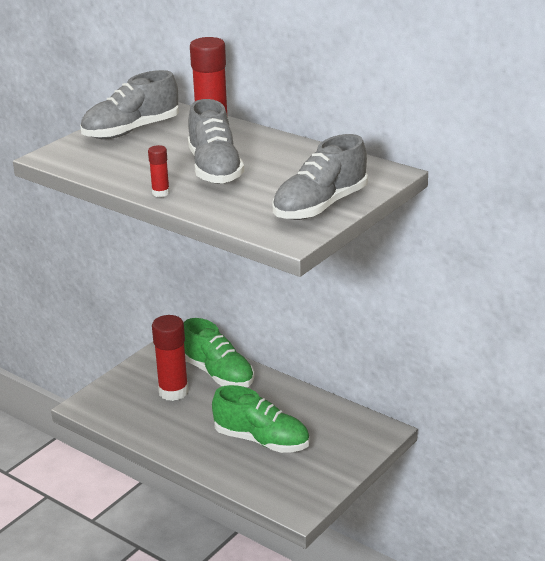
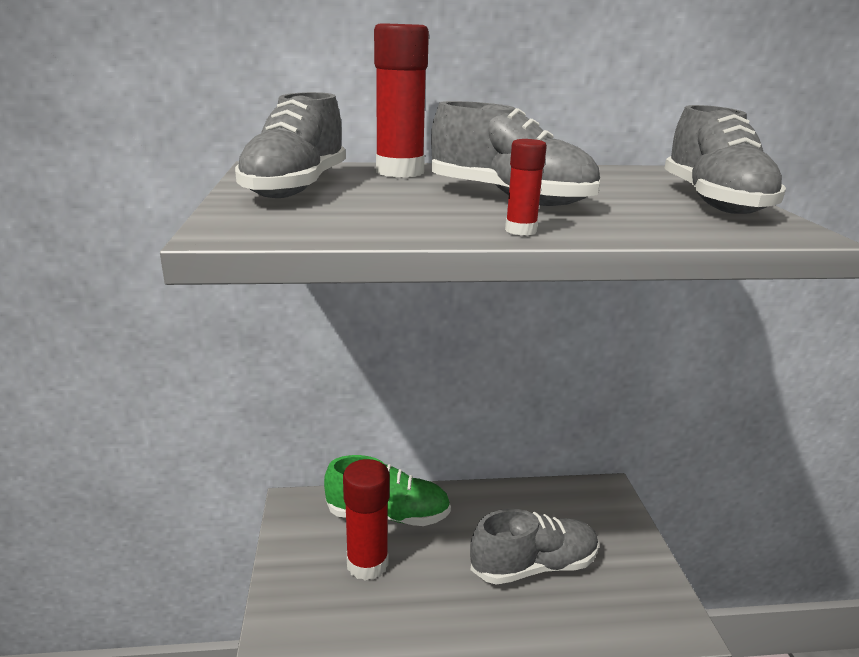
camera: 45 degrees left, 5 degrees down
(262, 440) = (534, 566): green shoe -> grey shoe

